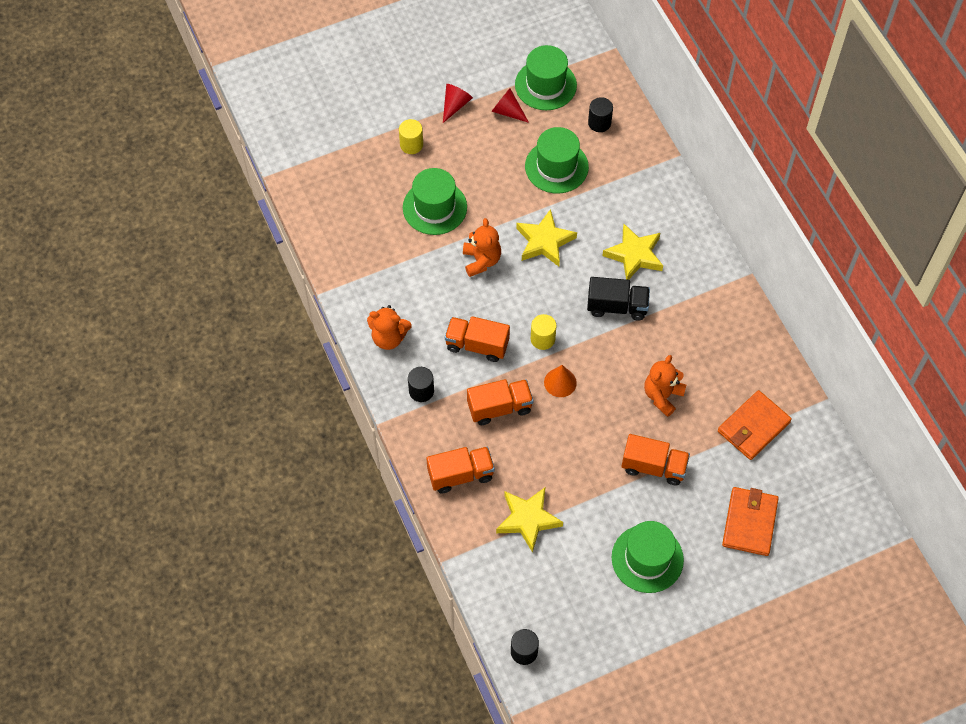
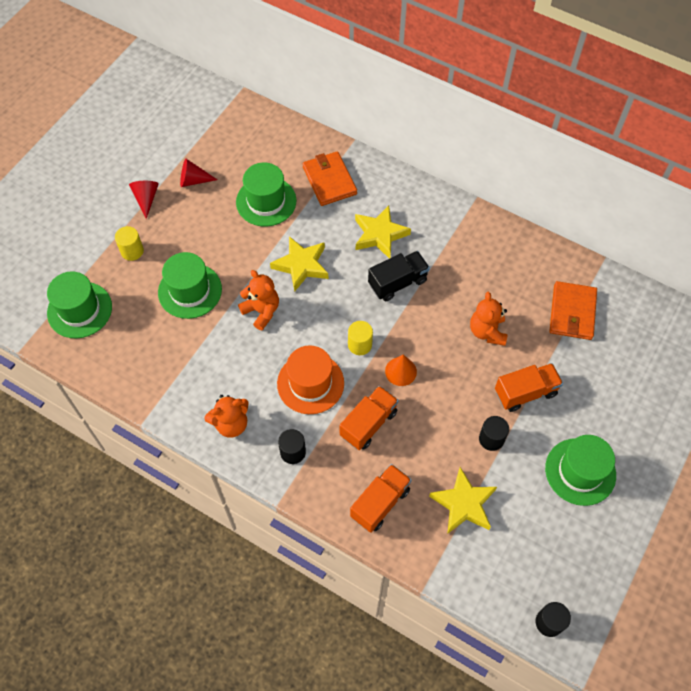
camera: 35 degrees left, 0 degrees up
(477, 345) = (310, 383): orange truck -> orange hat
(545, 85) = (209, 144): green hat -> green hat (79, 310)
(599, 123) = (274, 149): black cylinder -> black cylinder (491, 439)
(749, 522) = (630, 389): orange wallet -> orange wallet (329, 180)

